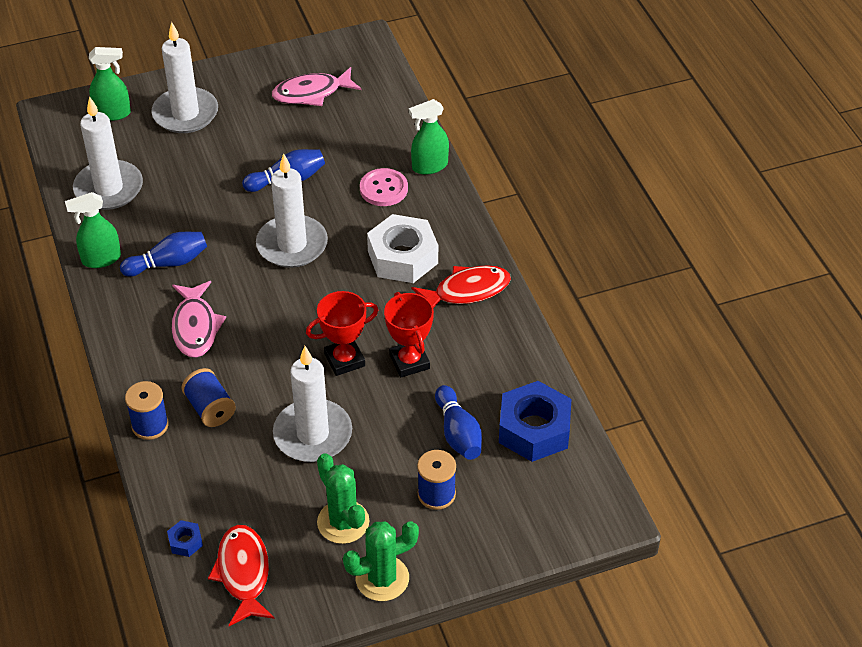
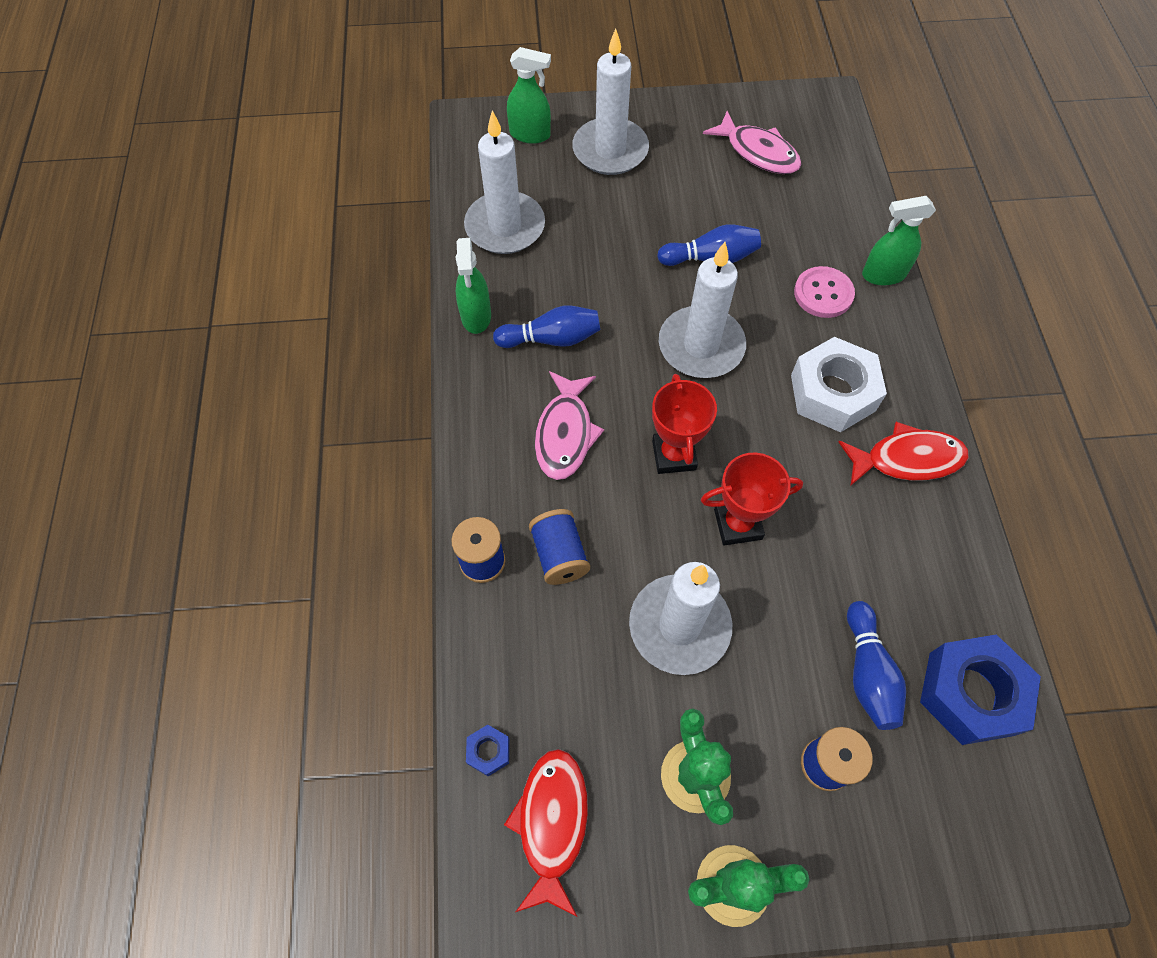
camera: 15 degrees right, 15 degrees up
(101, 259) = (476, 316): green spray bottle -> green spray bottle turned 90 degrees counterclockwise
(311, 93) = (758, 152): pink fish -> pink fish turned 135 degrees counterclockwise
(409, 362) = (819, 547): red trophy -> red trophy (674, 455)

